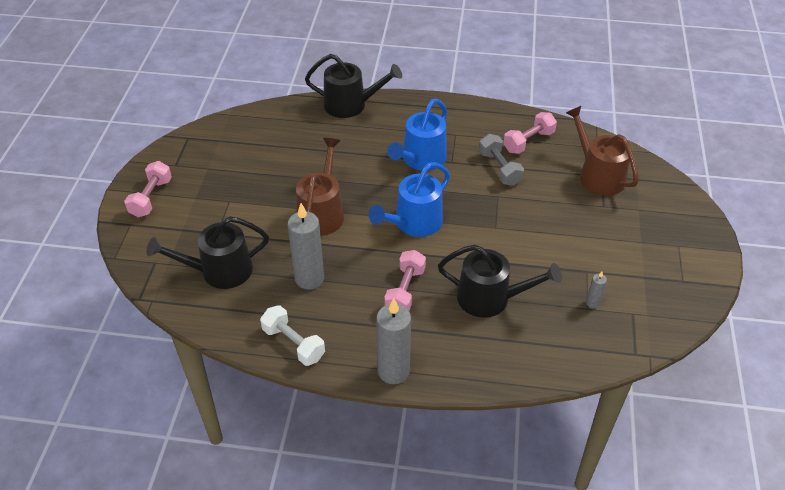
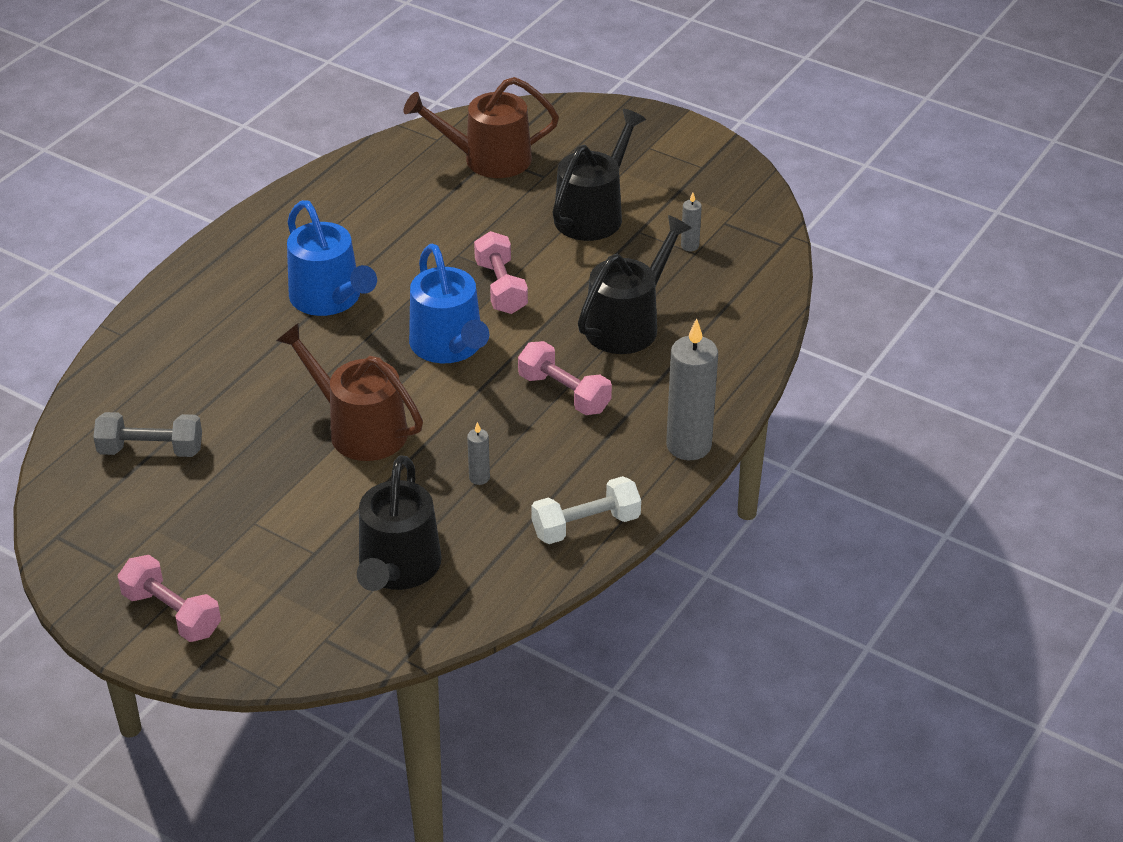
camera: 65 degrees left, 5 degrees down
(309, 278) = (479, 478): grey candle -> grey candle, size x0.45
(350, 105) = (145, 330): black watering can -> black watering can (593, 214)
(499, 168) = (408, 234): grey dumbbell -> grey dumbbell (151, 450)
(528, 142) = (378, 191): pink dumbbell -> pink dumbbell (501, 287)

